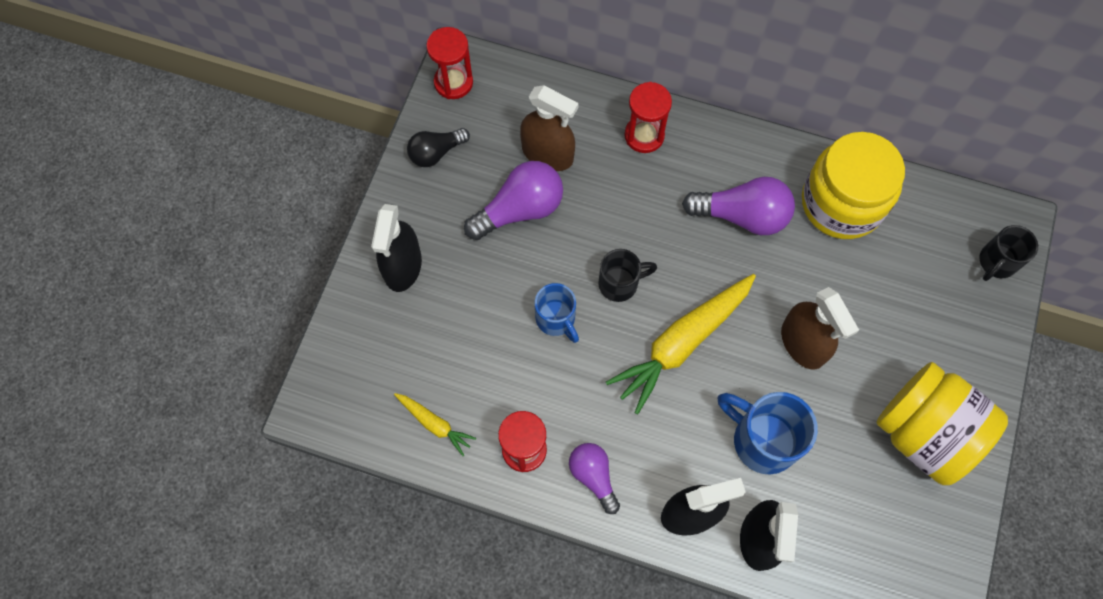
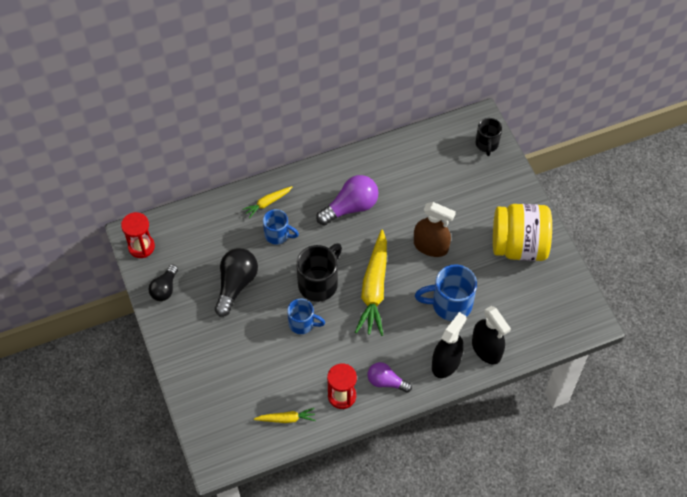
camera: 40 degrees left, 10 degrees down
(403, 266) = (199, 357): black spray bottle -> none
(520, 210) = (236, 285): purple light bulb -> black light bulb
(547, 154) = (225, 247): brown spray bottle -> none
(620, 283) = (319, 283): black mug -> black mug, size x1.58
(622, 184) = (278, 235): none -> blue mug
(644, 135) = (267, 203): red hourglass -> yellow carrot
(841, 203) = (393, 167): yellow jar -> none

